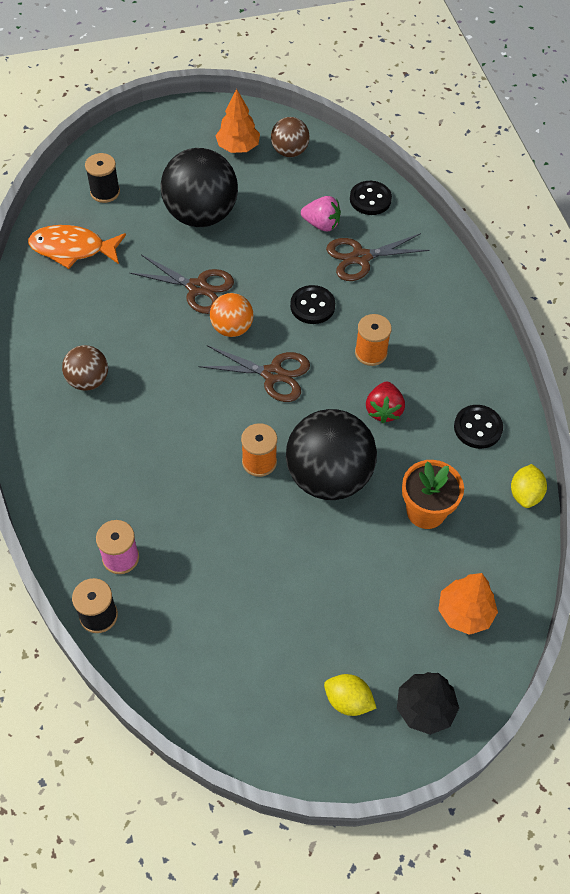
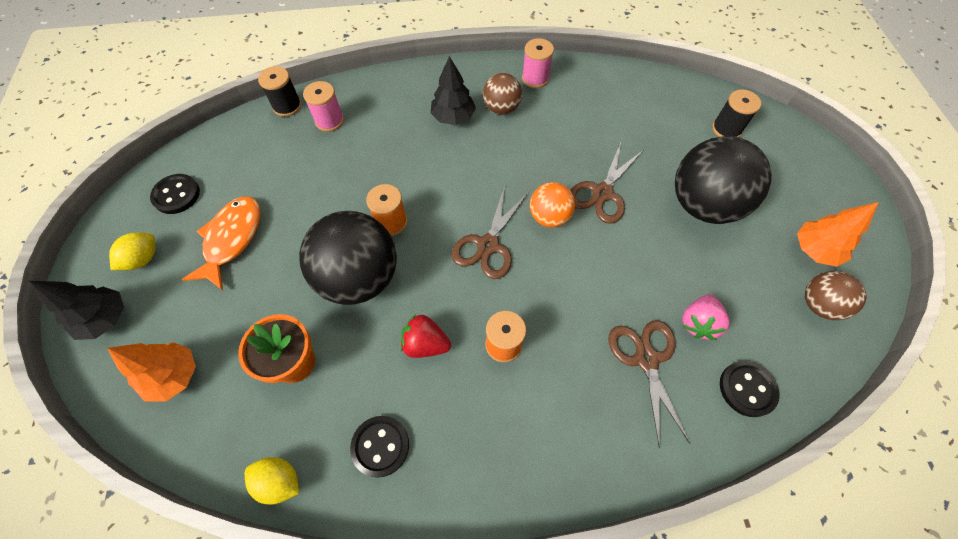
camera: 100 degrees right, 5 degrees up
(37, 352) = (535, 78): none -> pink spool
(72, 249) = (650, 103): orange fish -> orange fish (232, 239)
(105, 426) = (453, 117): none -> black tree
(312, 306) = (573, 294): black button -> black button (176, 195)

